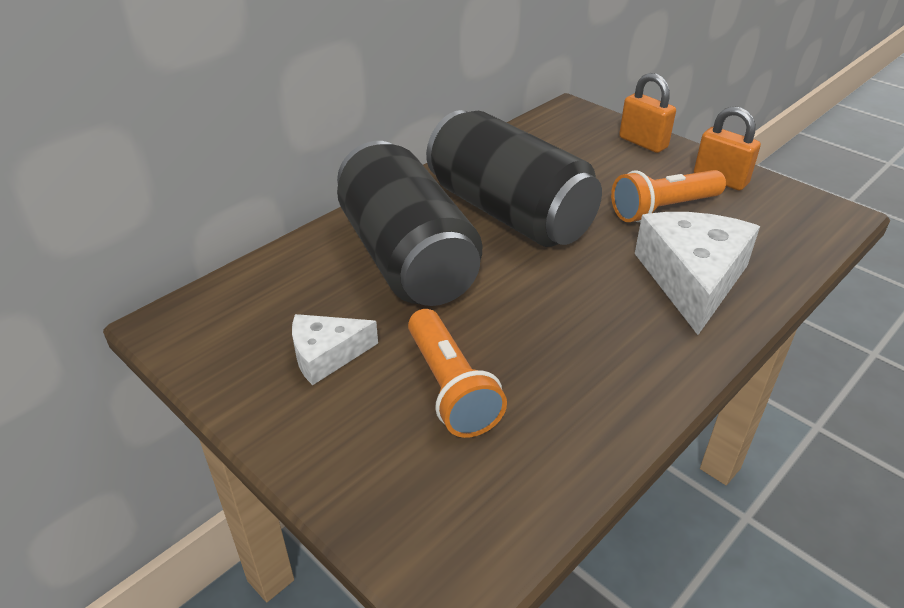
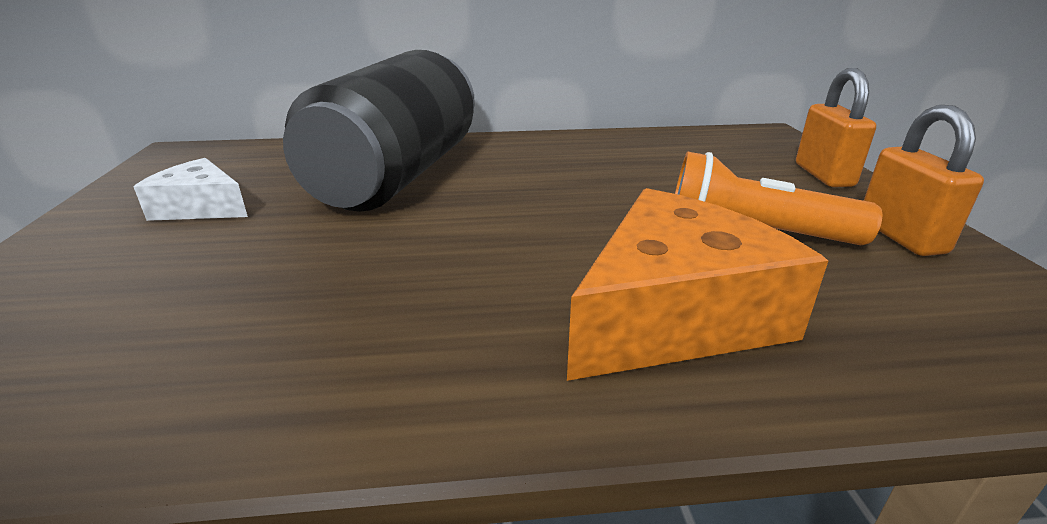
camera: 40 degrees right, 10 degrees down
(451, 388) = (212, 275): orange flashlight -> none
(509, 212) = (554, 178): black can -> none
(692, 279) = (674, 314): white cheese -> orange cheese

